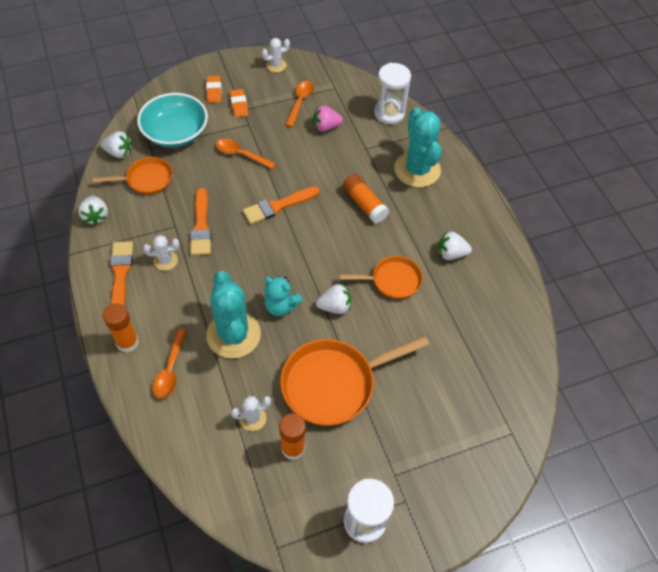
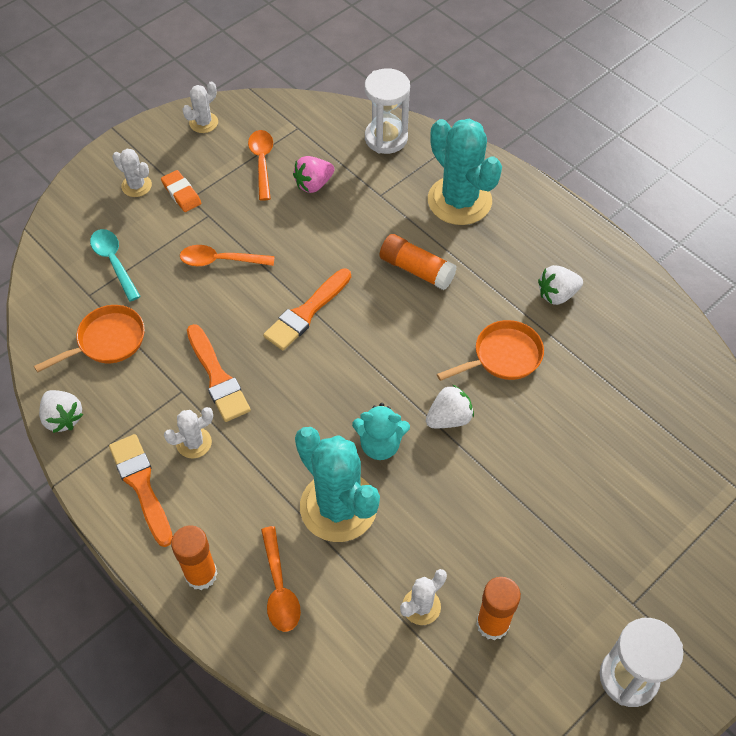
camera: 20 degrees left, 0 degrees up
(119, 153) = (48, 317): white strawberry -> none
(175, 133) = (114, 262): turquoise bowl -> turquoise spoon
(214, 91) = (136, 186): orange eraser -> white cactus
(334, 384) = (500, 519): orange pan -> none

